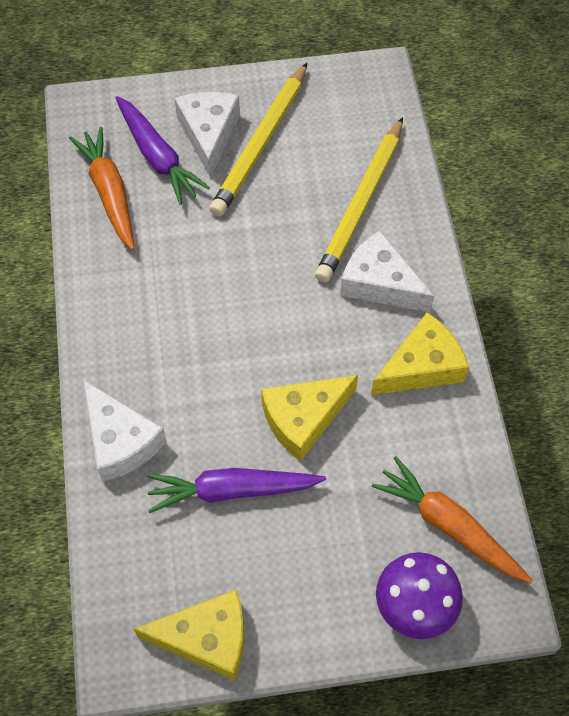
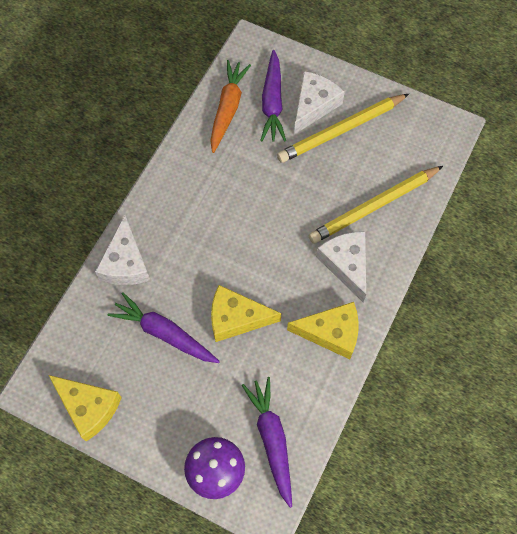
camera: 35 degrees right, 5 degrees up
(449, 526) = (272, 439): orange carrot -> purple carrot

